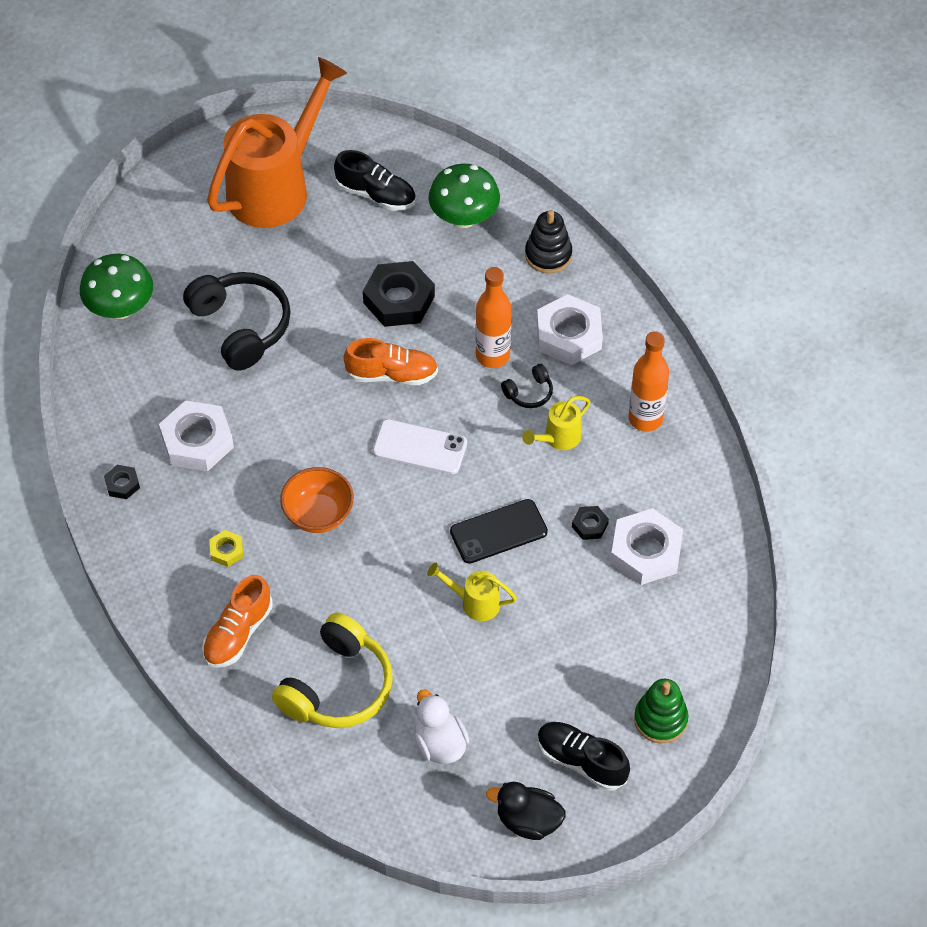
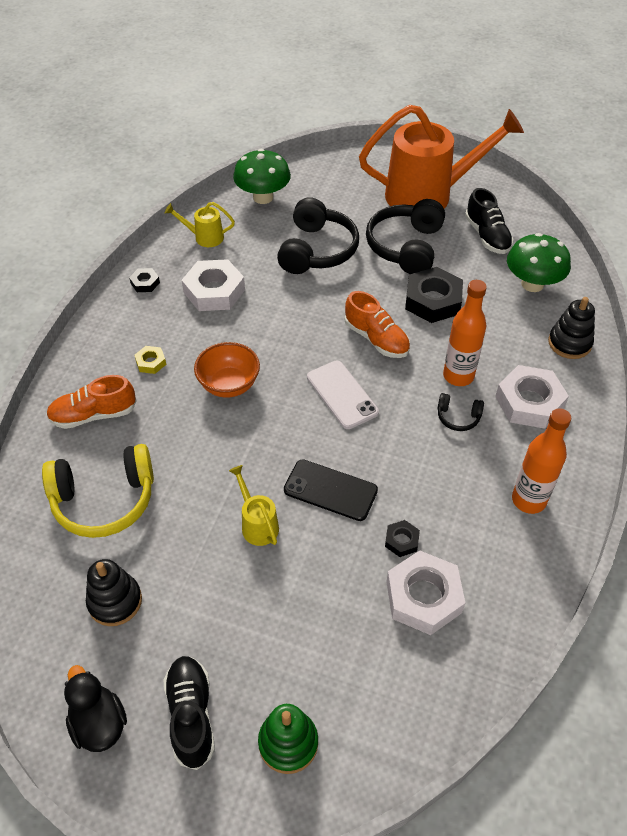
camera: 45 degrees right, 5 degrees down
(317, 261) = (406, 247): none -> black headphones
(440, 744) = (115, 601): white duck -> black stacking toy
(558, 438) = (445, 462): yellow watering can -> yellow watering can (204, 237)

